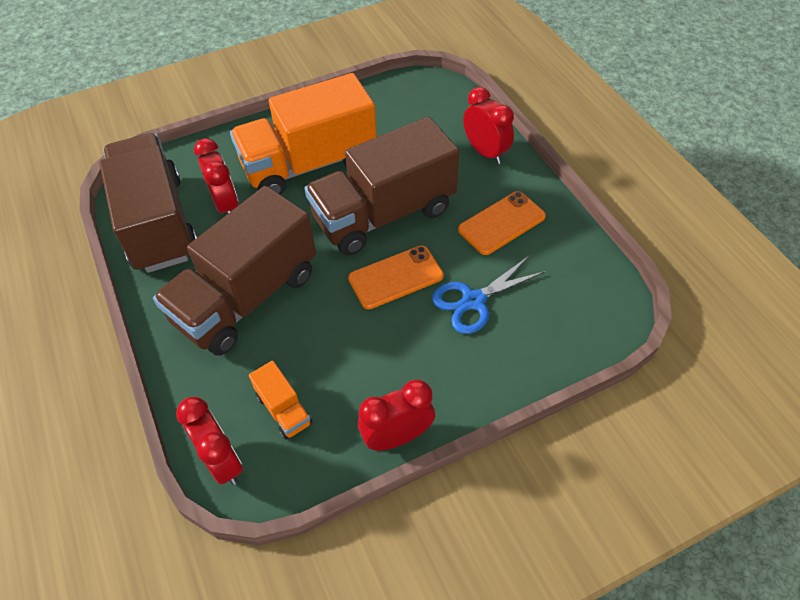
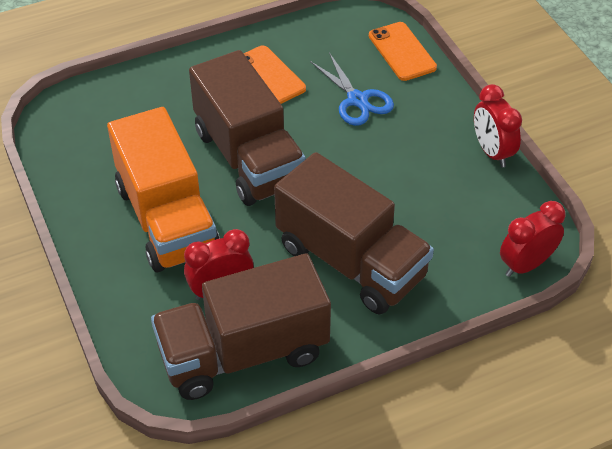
camera: 90 degrees left, 5 degrees down
(284, 409) = (473, 225): orange truck -> none
(395, 277) = (329, 150): orange phone -> orange phone (402, 51)
(485, 152) = (172, 80): red clock -> none

